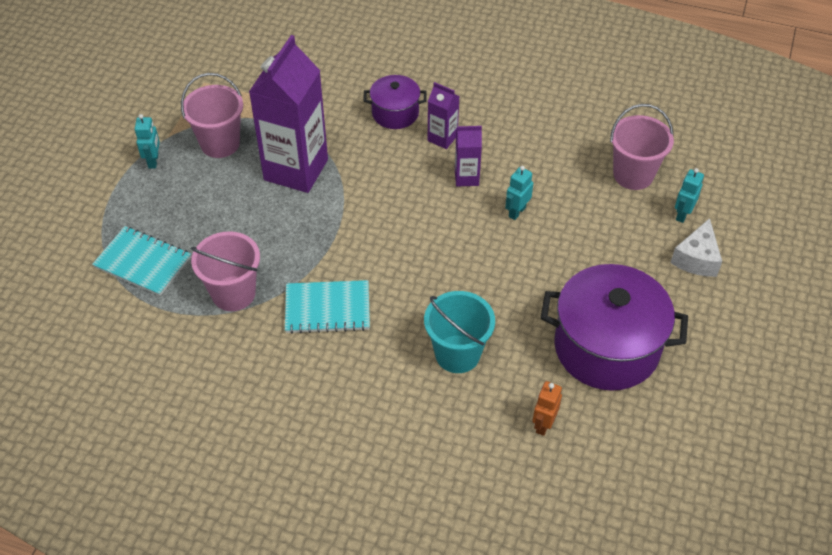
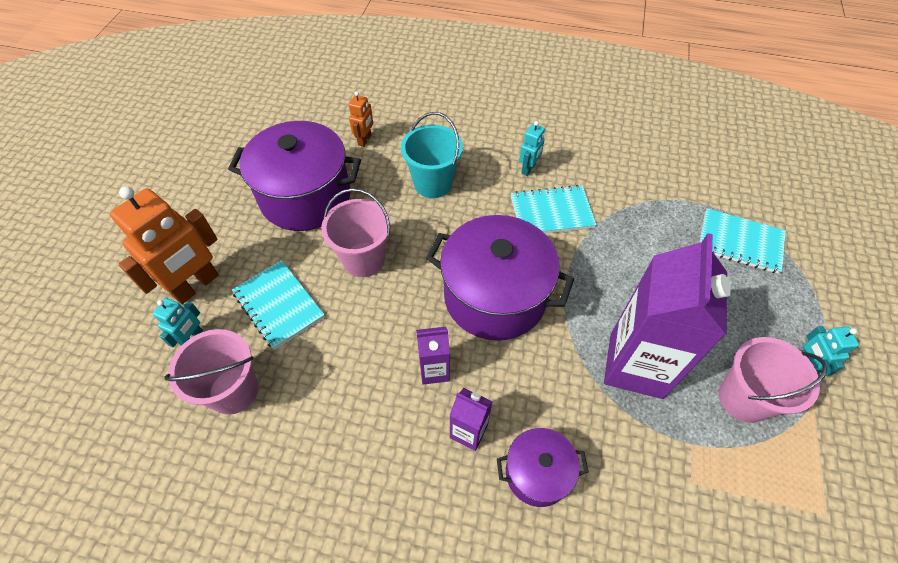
camera: 175 degrees right, 5 degrees up
(233, 293) = (640, 219): pink bucket -> pink bucket (364, 259)
(405, 229) = (495, 296): none -> purple pot
(517, 212) = (377, 327): turquoise robot -> turquoise robot (528, 169)
(611, 236) = (279, 305): none -> turquoise notebook
(696, 259) = (196, 286): white cheese -> orange robot

